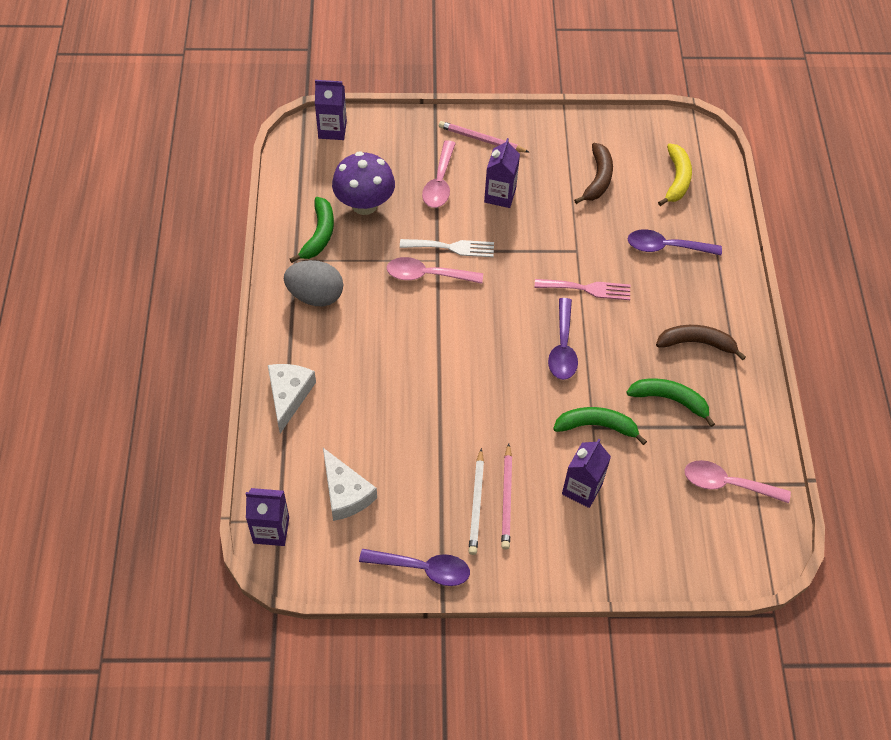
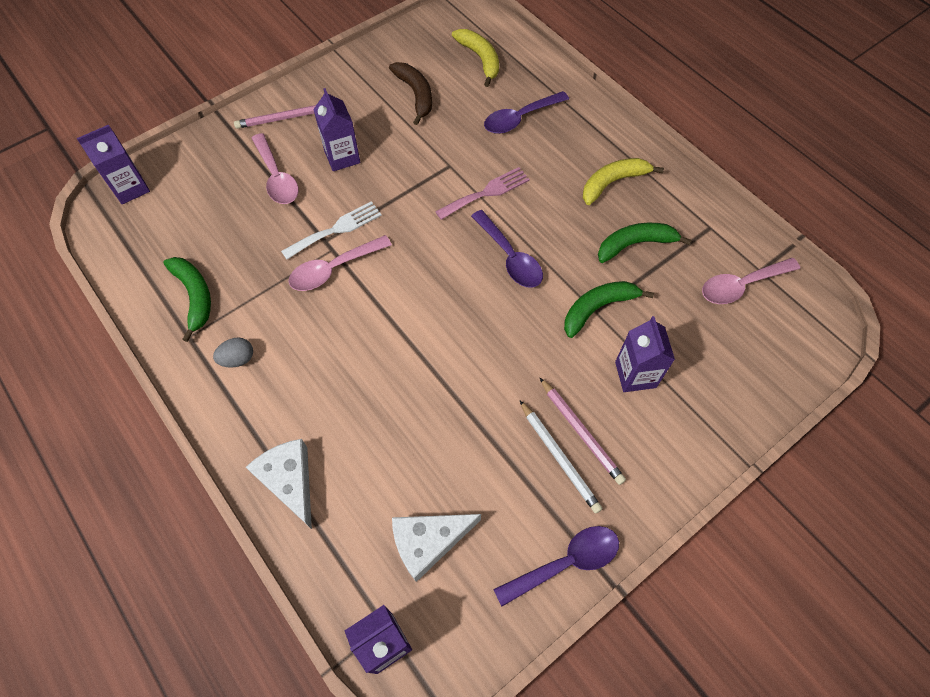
camera: 35 degrees left, 5 degrees up
(315, 296) = (238, 359): grey egg -> grey egg, size x0.54
(345, 493) = (428, 542): white cheese -> white cheese turned 135 degrees clockwise
(364, 204) = (218, 239): purple mushroom -> none
(696, 343) = (612, 182): brown banana -> yellow banana

